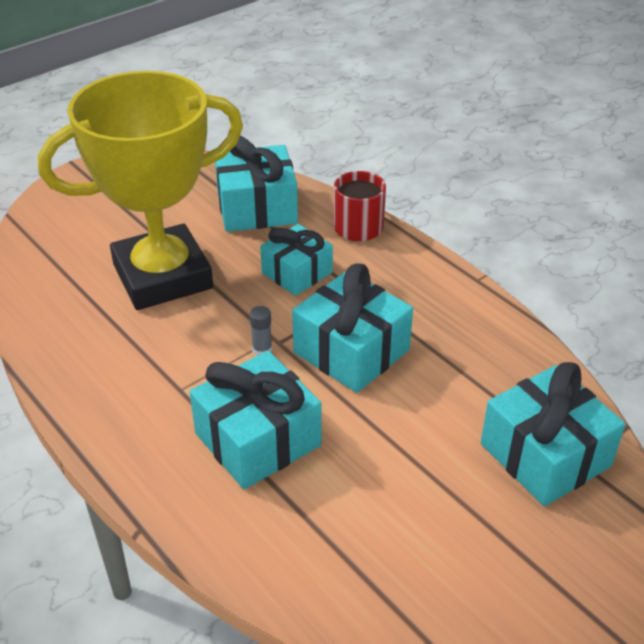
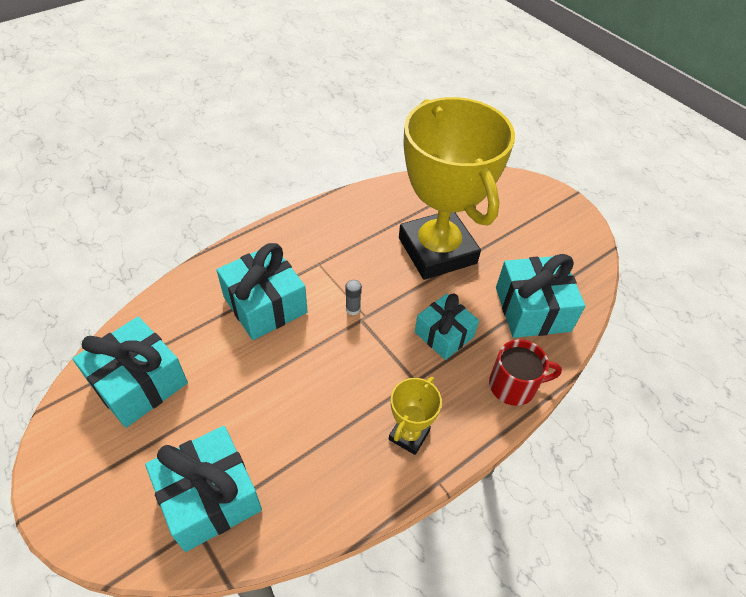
camera: 90 degrees right, 10 degrees up
(351, 351) = (346, 367): turquoise gift -> turquoise gift (139, 383)
(431, 299) = (409, 435): none -> yellow trophy

